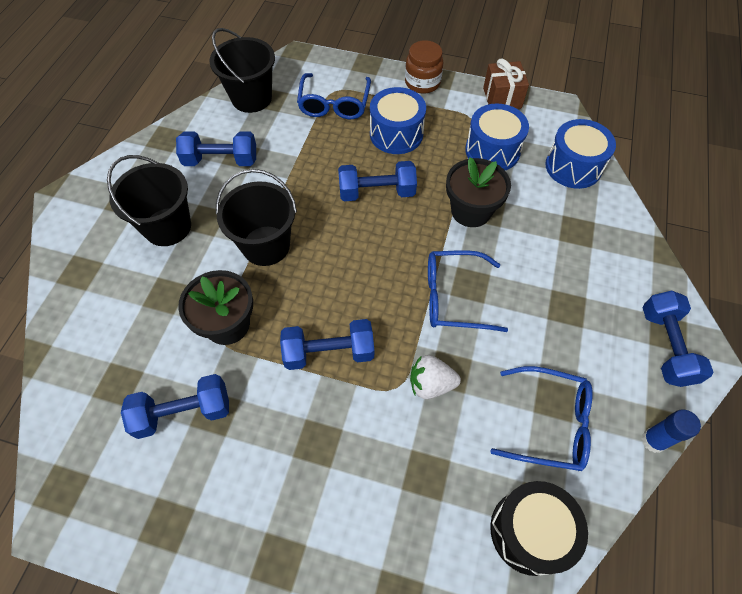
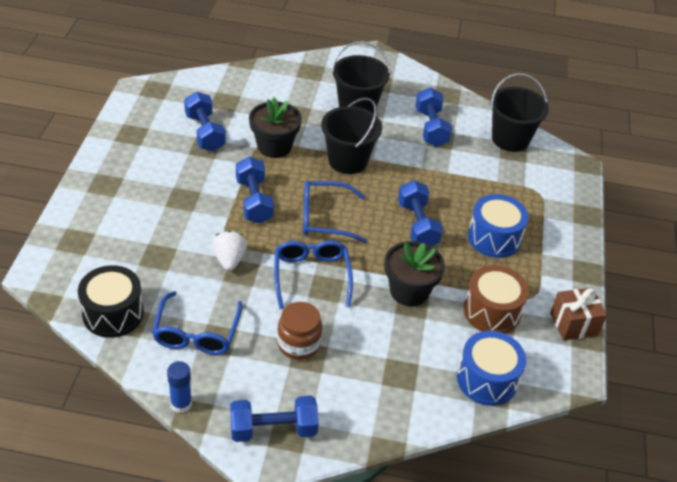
camera: 80 degrees right, 15 degrees down
(334, 104) = (520, 193): blue glasses -> blue glasses (325, 218)
(422, 82) = (574, 258): brown jar -> brown jar (298, 344)
(492, 151) = (492, 311): blue drum -> brown drum

